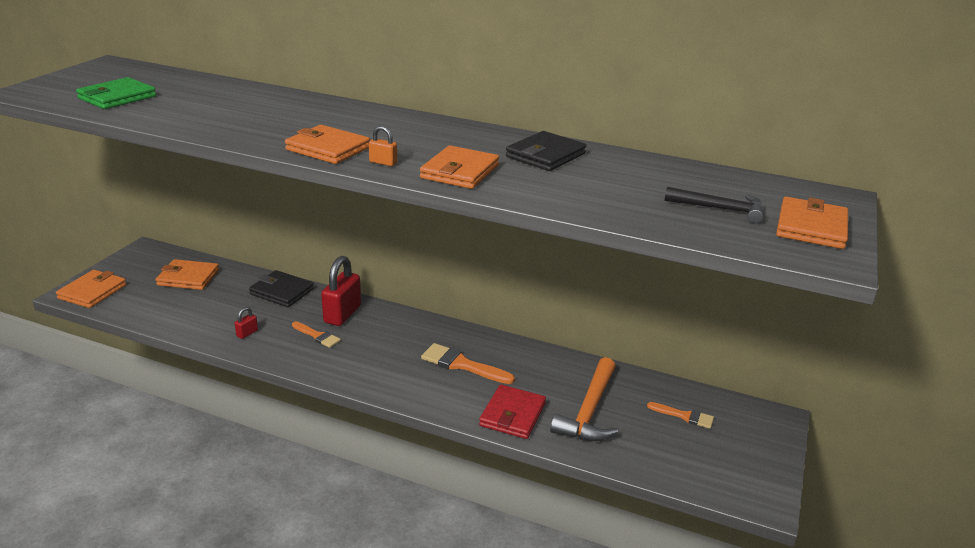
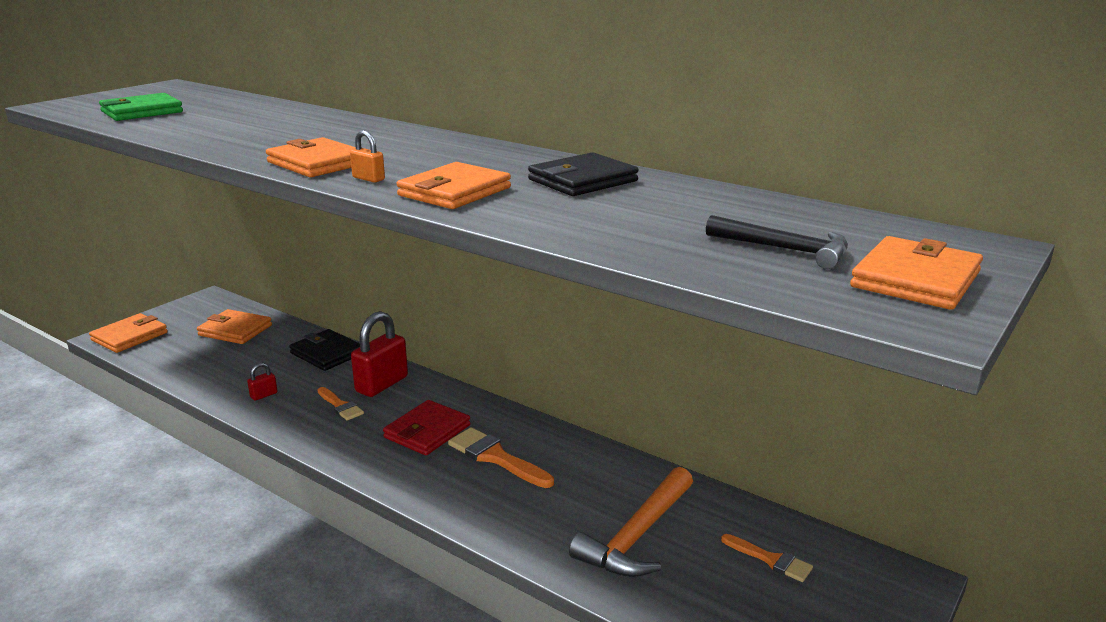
camera: 15 degrees right, 5 degrees down
(512, 415) = (531, 527): red wallet -> red wallet (427, 431)

